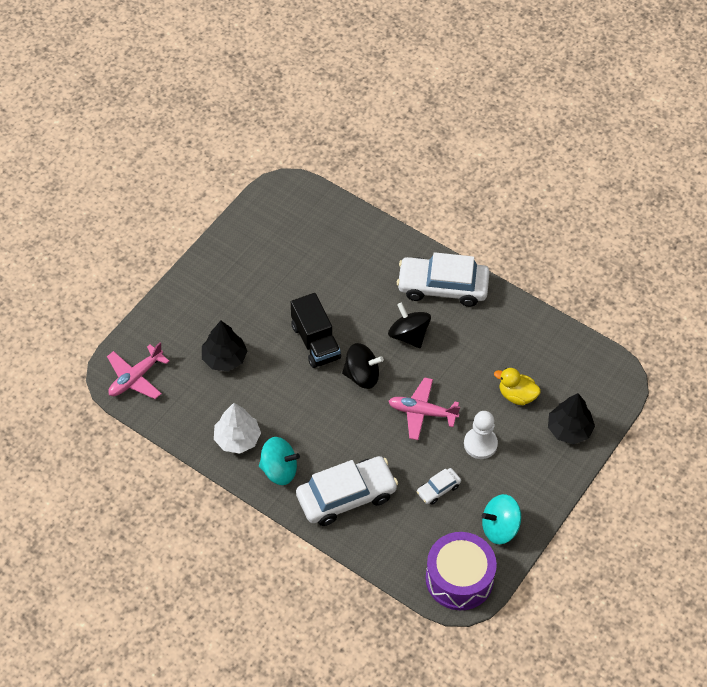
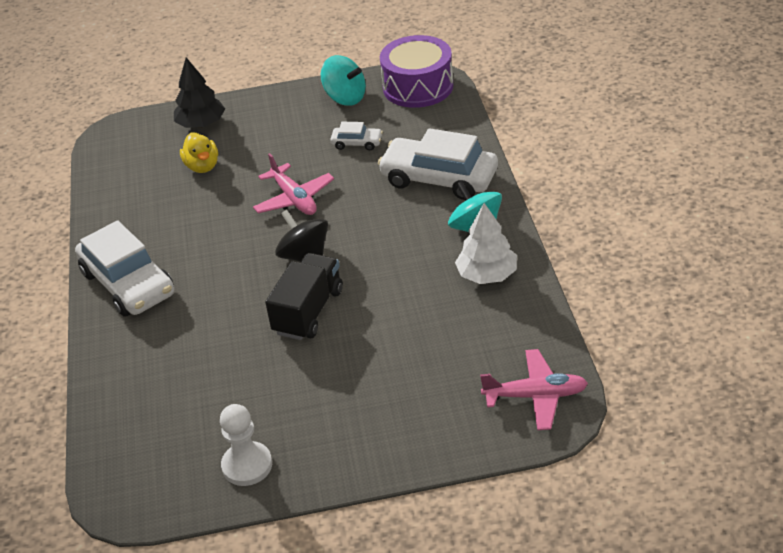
camera: 130 degrees left, 15 degrees down
(224, 358) = (417, 354): black tree -> none
(408, 335) = (218, 263): black spinning top -> none
(480, 444) = (281, 152): white pawn -> white pawn (247, 465)

